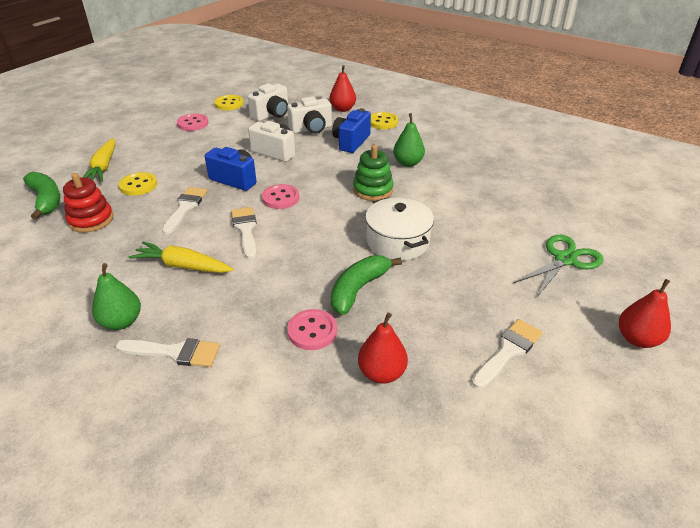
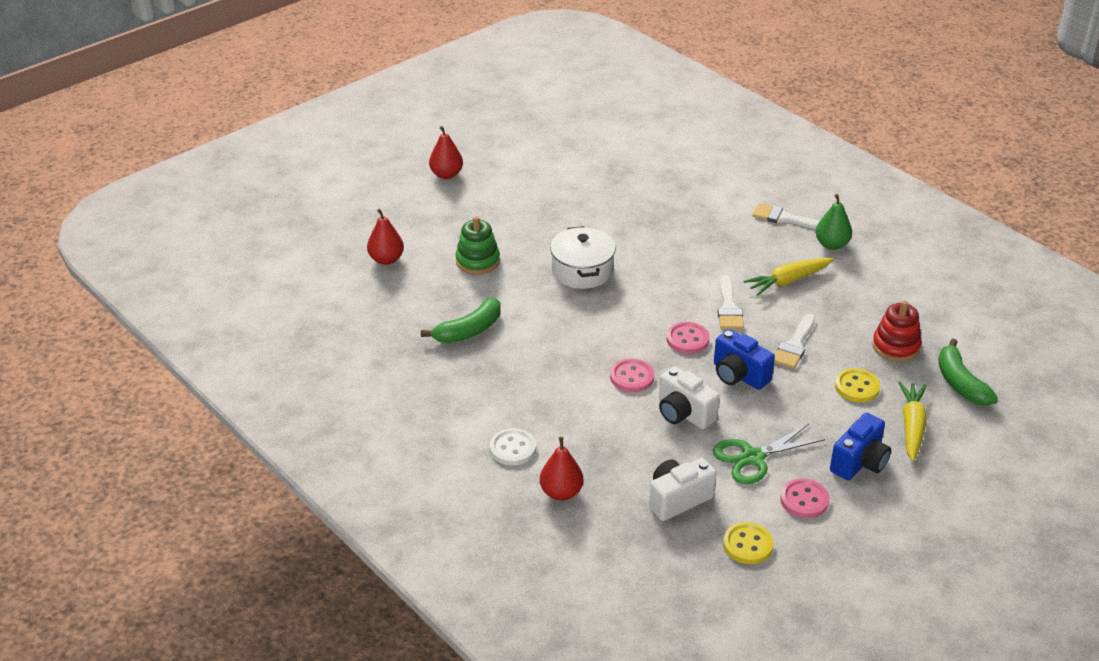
camera: 165 degrees left, 0 degrees up
(183, 266) = (788, 281): yellow carrot -> yellow carrot turned 120 degrees clockwise
(311, 129) = (623, 452): white camera -> none
(312, 331) = (681, 215): pink button -> pink button (632, 377)
(351, 142) = (576, 414): blue camera -> blue camera (859, 462)
(358, 289) = (635, 237): green banana -> green banana (468, 331)
(373, 190) = (580, 332): green stacking toy -> green stacking toy (477, 261)
(381, 373) = (639, 185): red pear -> red pear (386, 259)
(383, 122) = (513, 448): yellow button -> white button
(408, 163) = (519, 364): green pear -> none
(508, 351) = (543, 183): white brush -> none
(565, 260) = (443, 231): green scissors -> green scissors (753, 457)

